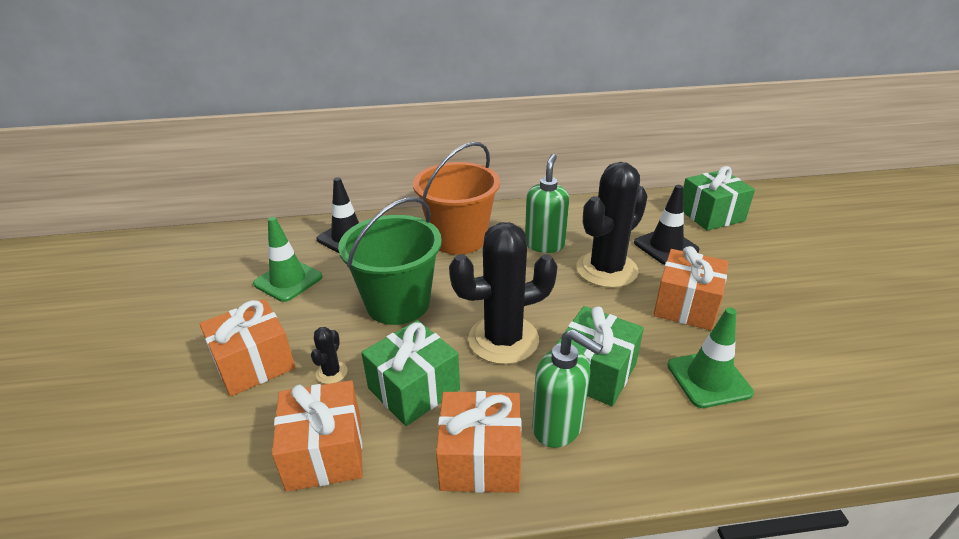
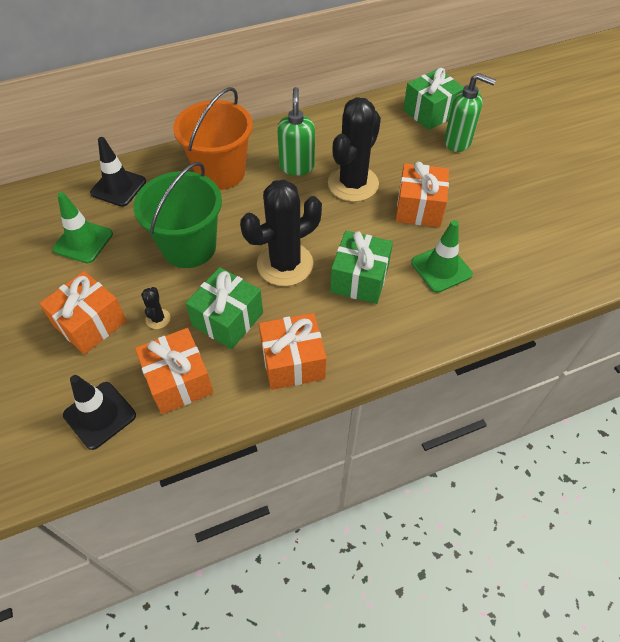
camera: 15 degrees left, 20 degrees up
(558, 427) = (341, 327): green soap dispenser -> green soap dispenser (458, 142)
(666, 246) = (397, 152): black traffic cone -> black traffic cone (100, 415)

